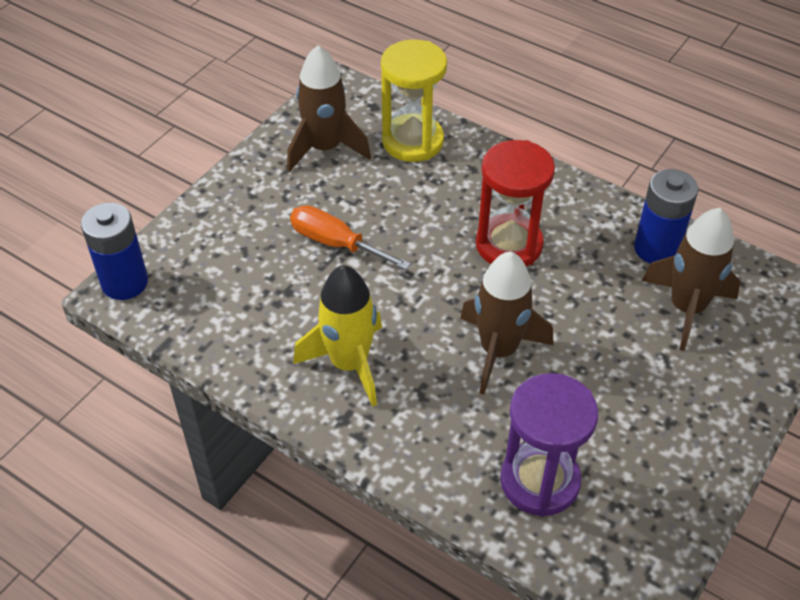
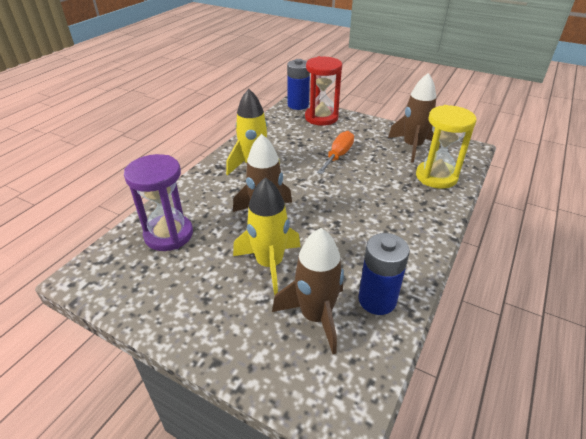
camera: 85 degrees right, 10 degrees down
(509, 245) = (357, 219): red hourglass -> red hourglass (321, 118)
(601, 350) = (269, 264): none -> yellow rocket

